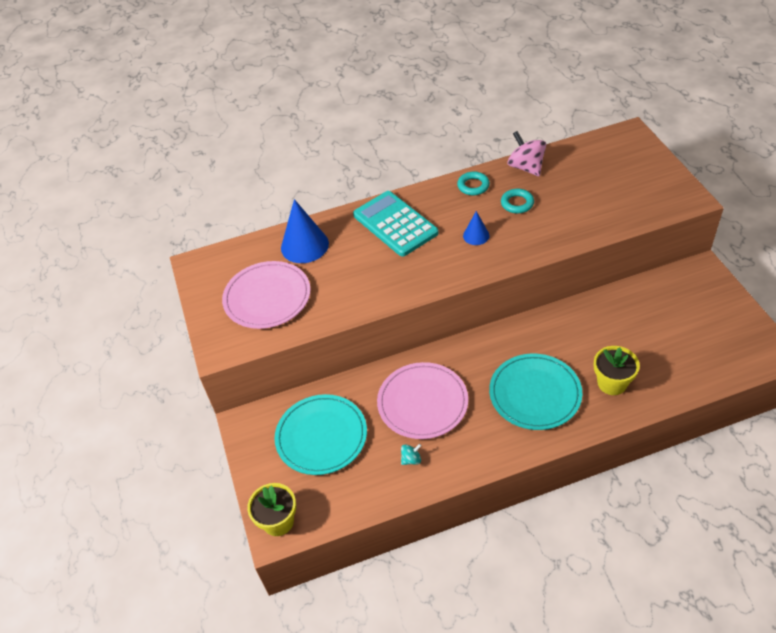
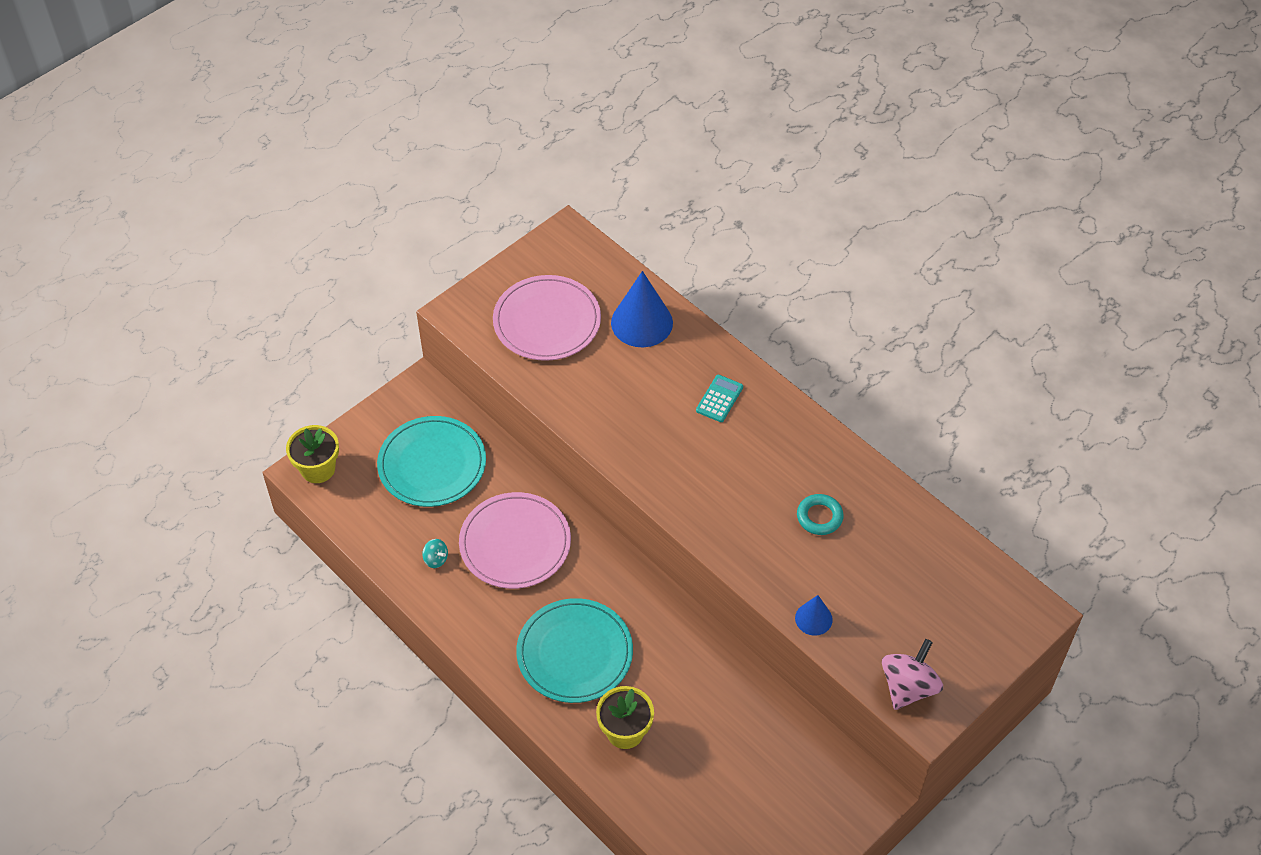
camera: 60 degrees right, 5 degrees up
(395, 224) = (719, 399): turquoise calculator -> turquoise calculator, size x0.46
(473, 186) = (829, 458): turquoise ring -> none
(476, 235) = (739, 490): blue cone -> blue cone (813, 618)
(526, 167) = (896, 506): pink spinning top -> pink spinning top (908, 687)

